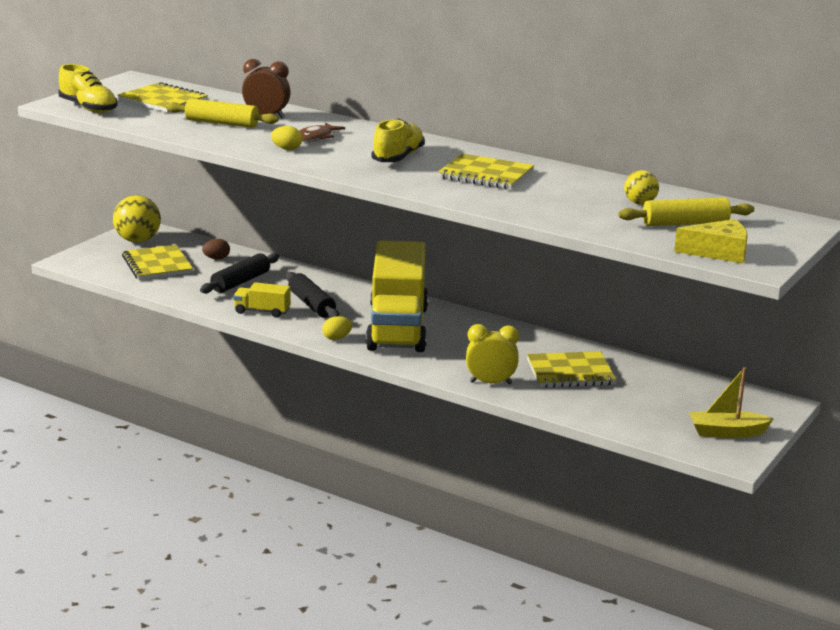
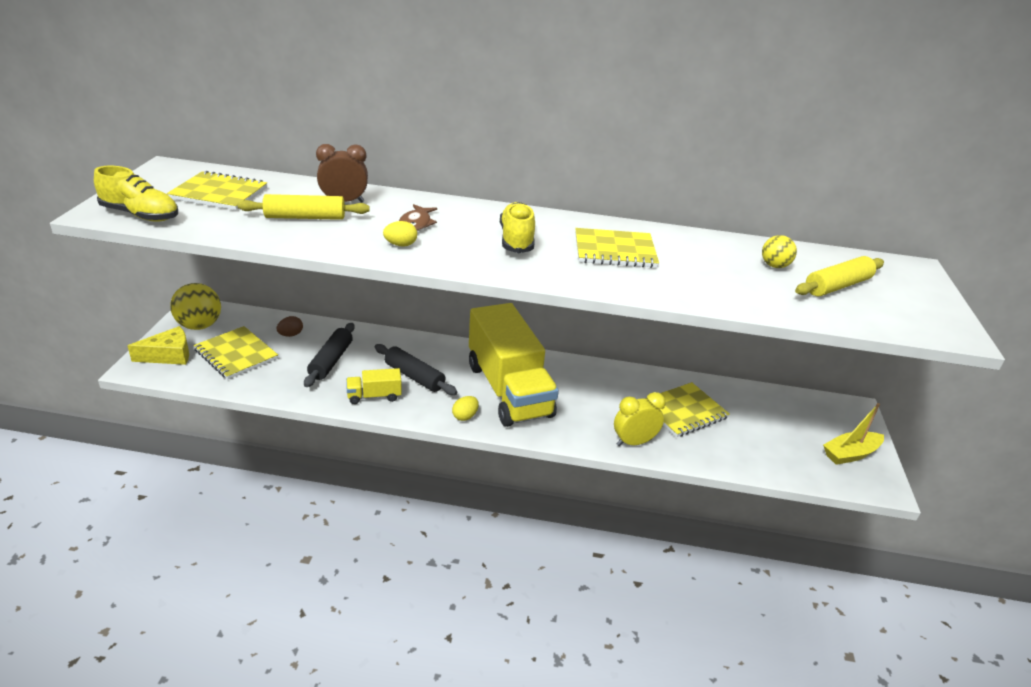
camera: 25 degrees left, 10 degrees up
(718, 252) = (907, 321): yellow cheese -> yellow cheese (169, 355)

